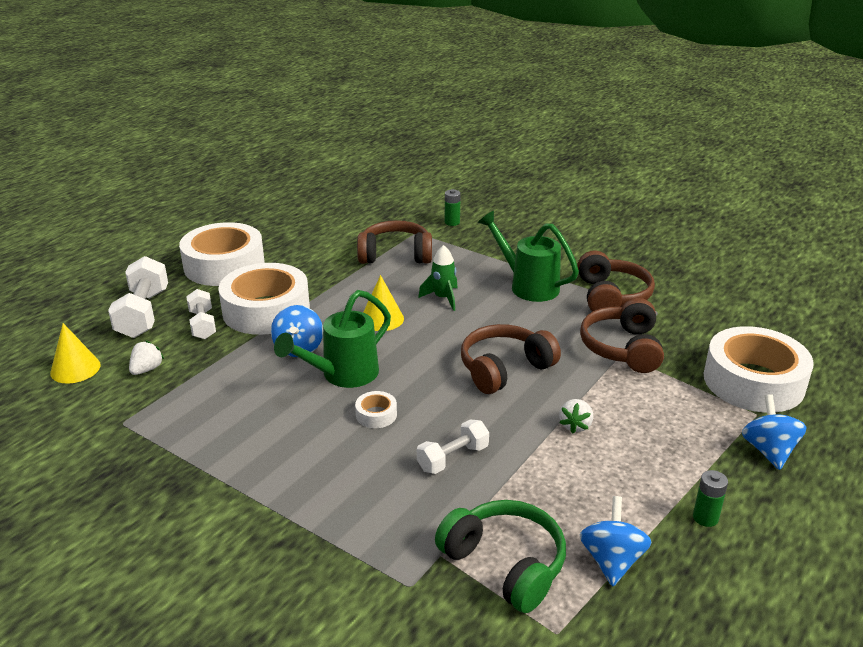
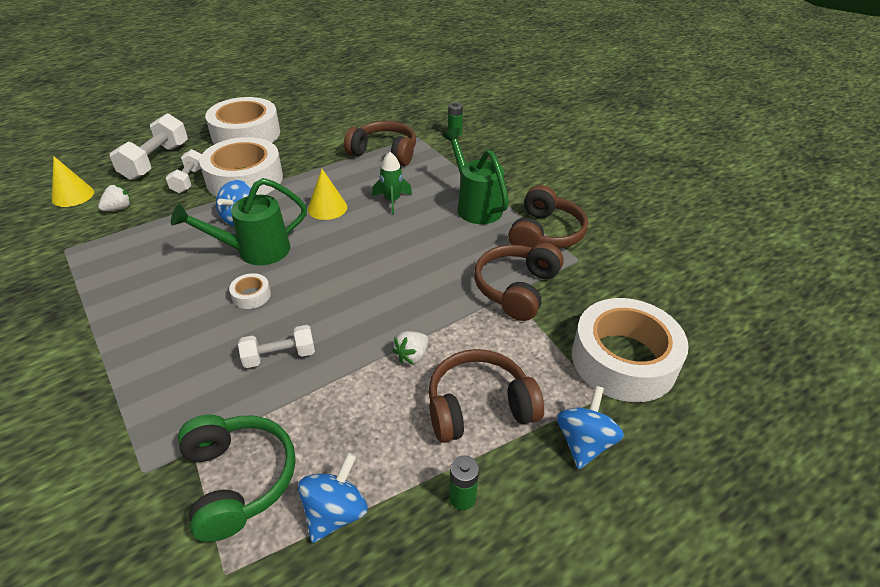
camera: 20 degrees right, 10 degrees up
(504, 369) = (392, 281): brown headphones -> brown headphones (479, 407)

